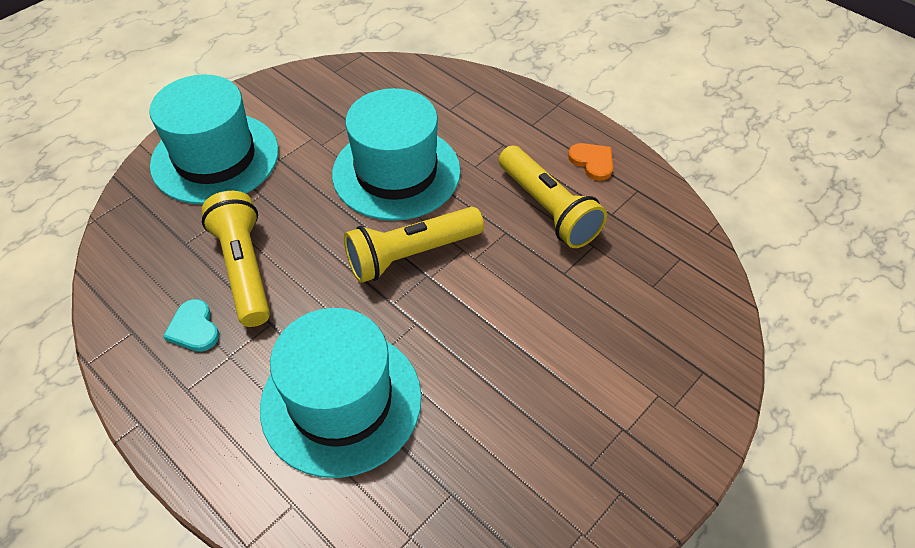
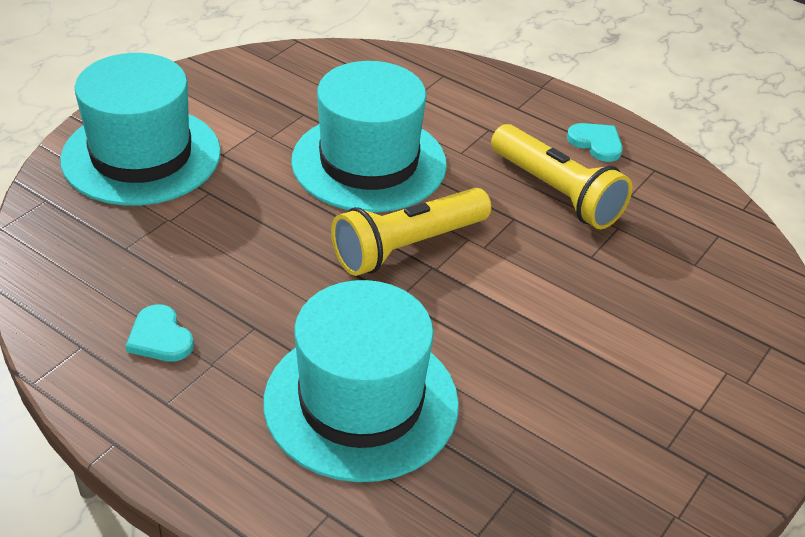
camera: 10 degrees left, 10 degrees down
(244, 268) = (207, 271): yellow flashlight -> none
(592, 162) = (596, 143): orange heart -> turquoise heart

